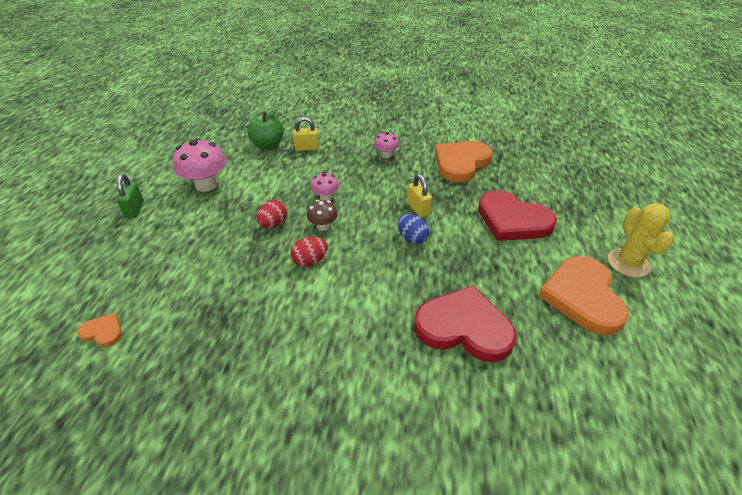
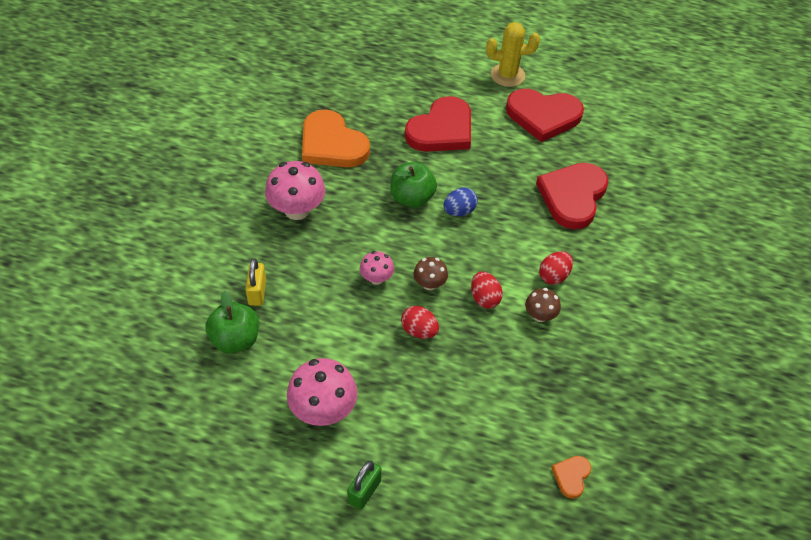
camera: 85 degrees left, 10 degrees up
(135, 209) = (364, 491): green padlock -> green padlock turned 60 degrees counterclockwise
(291, 302) = (540, 315): none -> brown mushroom
(343, 312) = (554, 276): none -> red egg
(386, 155) = (297, 210): pink mushroom -> pink mushroom, size x1.81
(418, 209) = (412, 198): yellow padlock -> green apple
(582, 296) = (543, 116): orange heart -> red heart

